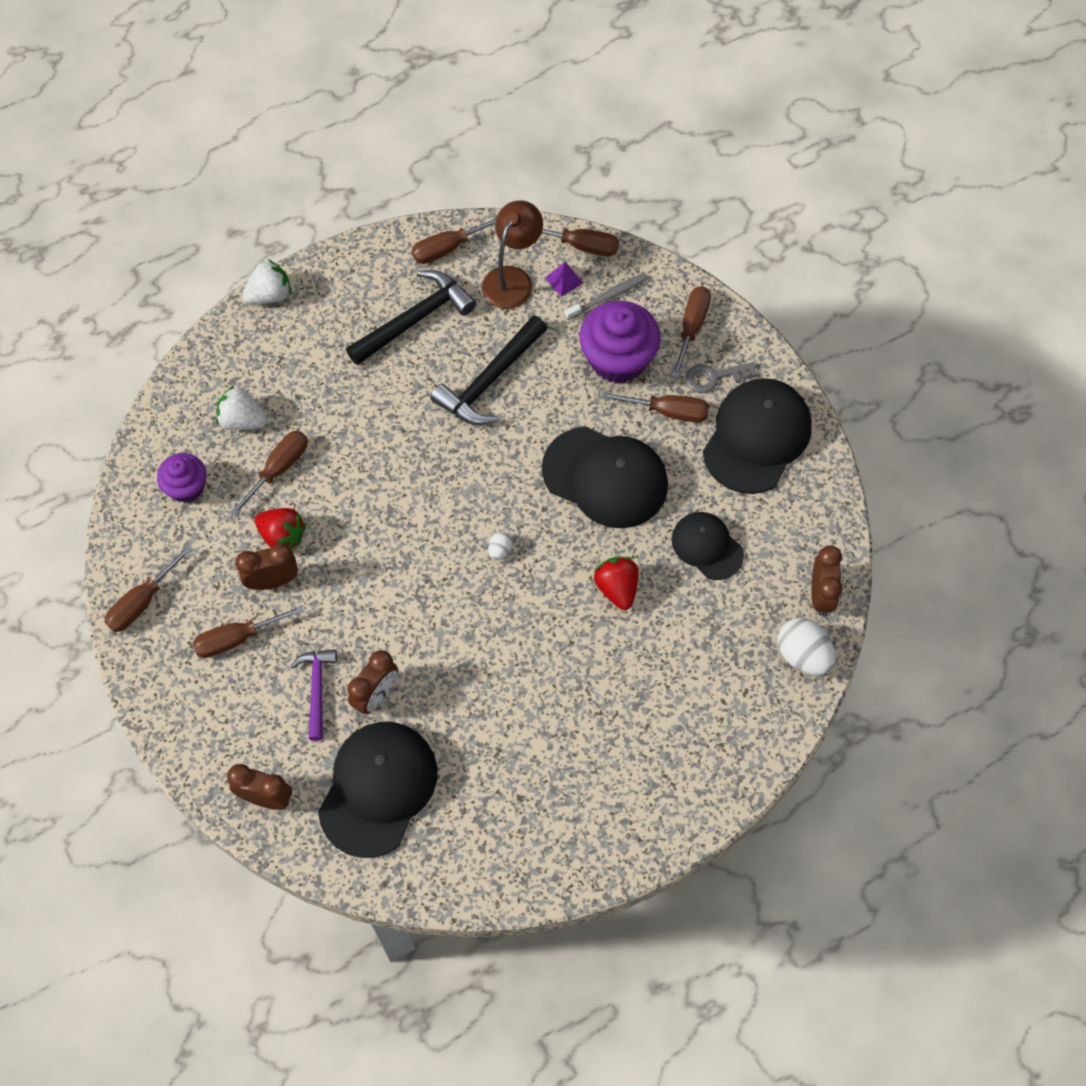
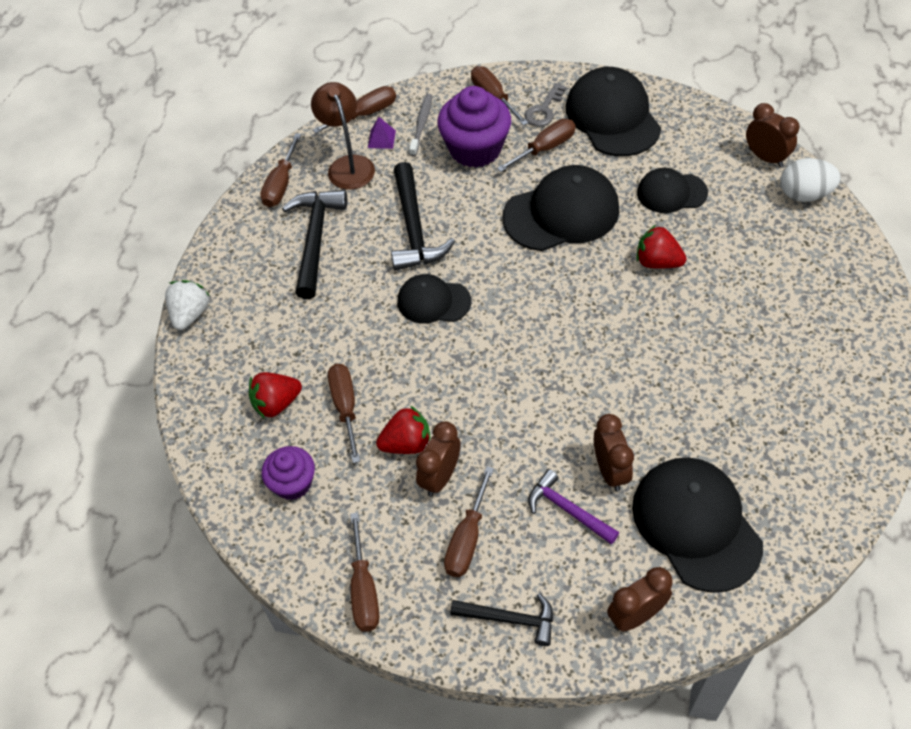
camera: 45 degrees left, 10 degrees down
(195, 715) = (510, 619): none -> black hammer
(242, 420) = (276, 403): white strawberry -> red strawberry
(428, 452) = (433, 301): none -> black cap
(500, 550) = (559, 310): white egg -> none

